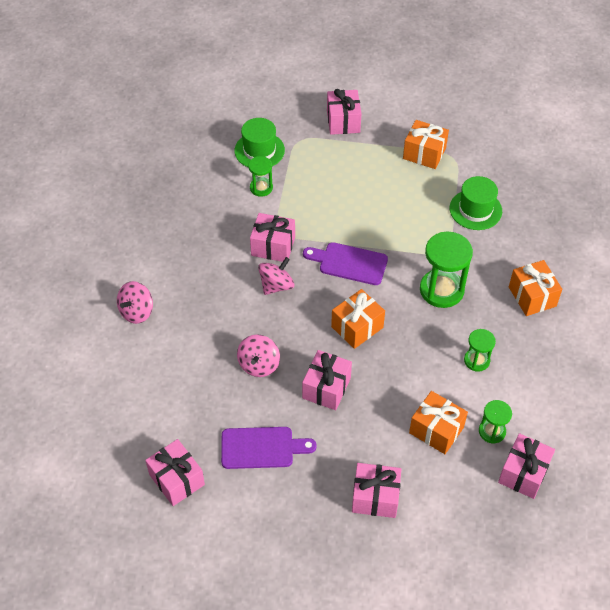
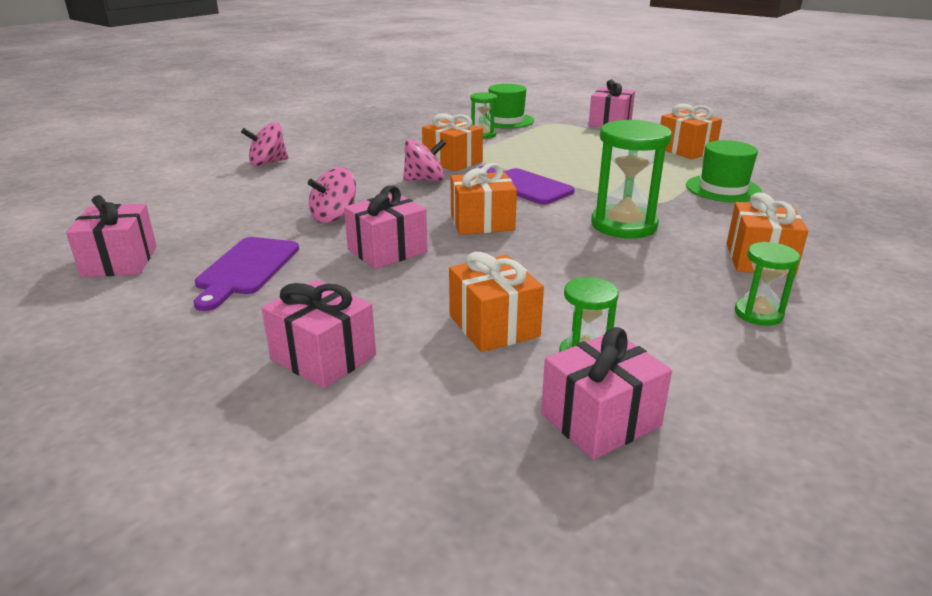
camera: 30 degrees right, 25 degrees down
(262, 448) = (246, 269): purple cutting board -> purple cutting board turned 75 degrees clockwise
(273, 246) = (452, 161): pink gift -> orange gift
(476, 360) = (622, 286): green hourglass -> green hourglass (758, 314)

